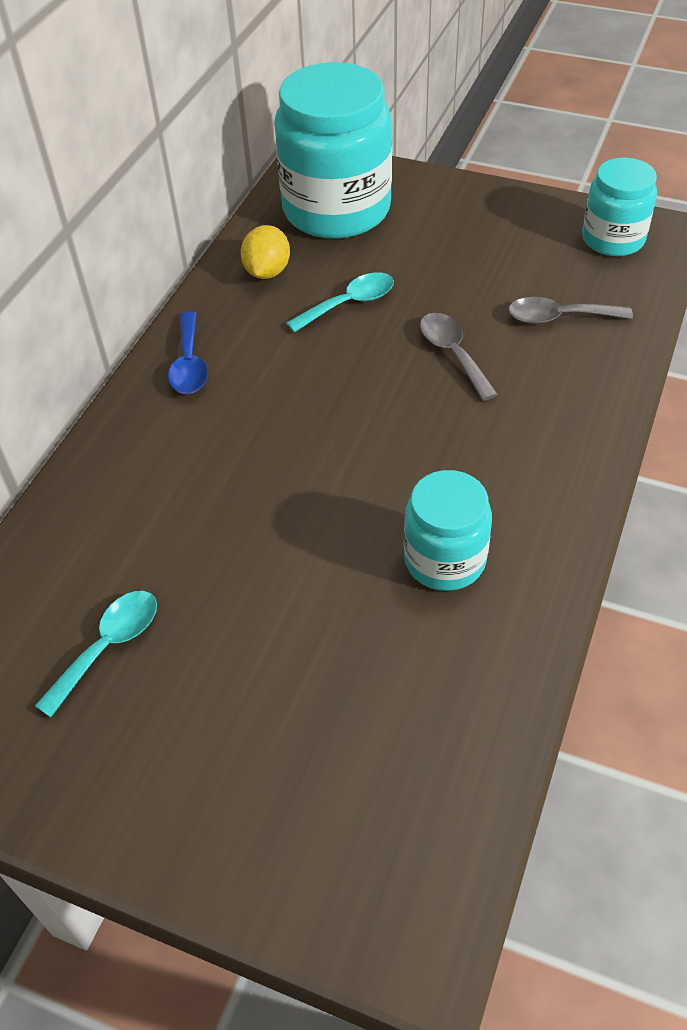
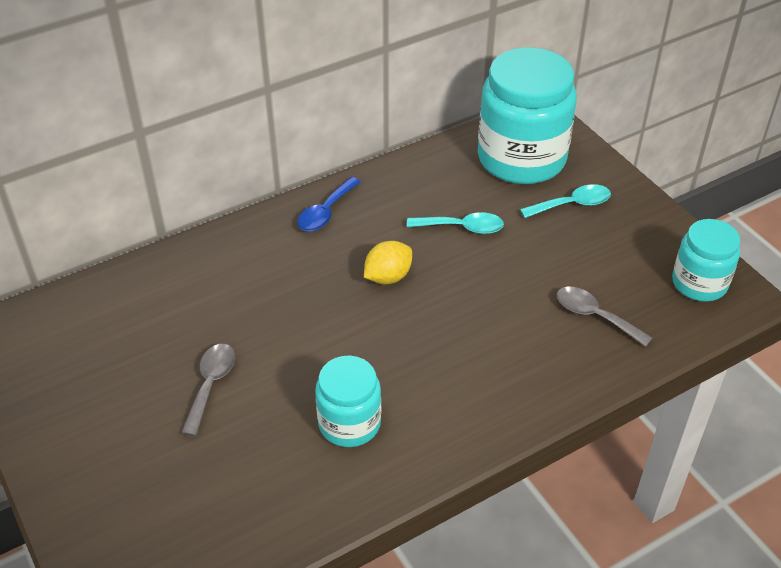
camera: 35 degrees right, 5 degrees down
(109, 646) = (125, 350): turquoise spoon -> turquoise spoon (572, 204)
(267, 272) = (432, 178): yellow lemon -> yellow lemon (388, 277)
(452, 353) = (494, 299): grey spoon -> grey spoon (211, 384)

